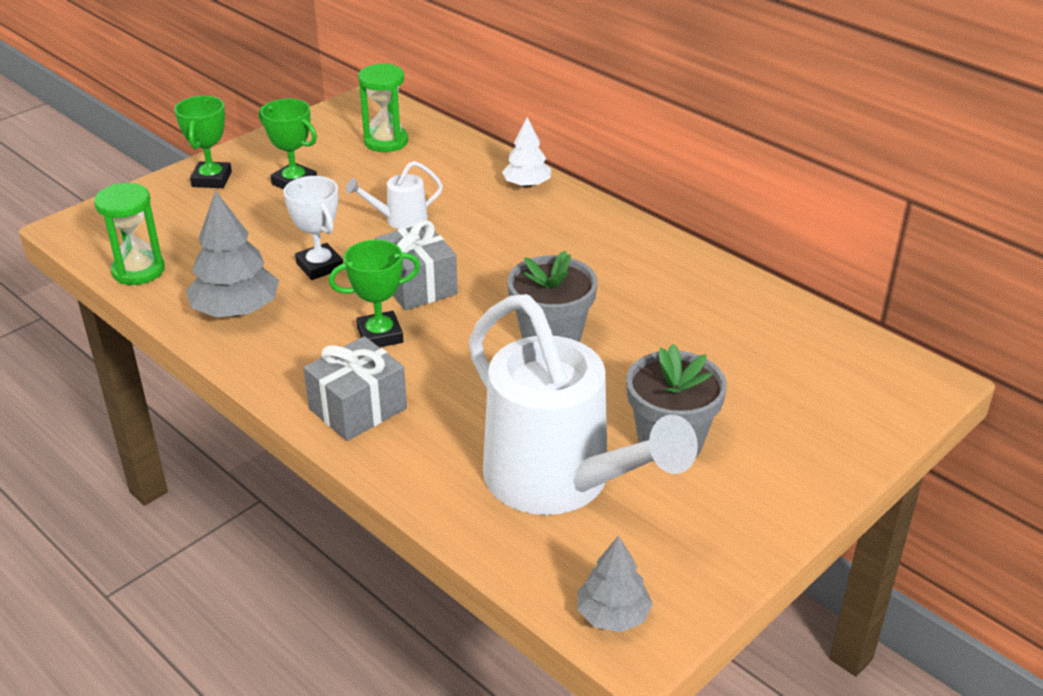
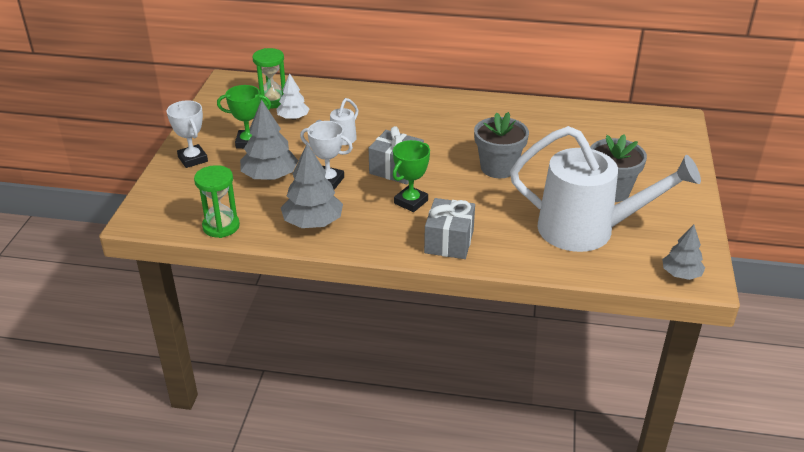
camera: 35 degrees left, 0 degrees up
(212, 179) = (193, 159): green trophy -> white trophy
(264, 233) = (270, 176): none -> grey tree
(527, 184) = (384, 96): white tree -> white tree (293, 118)

